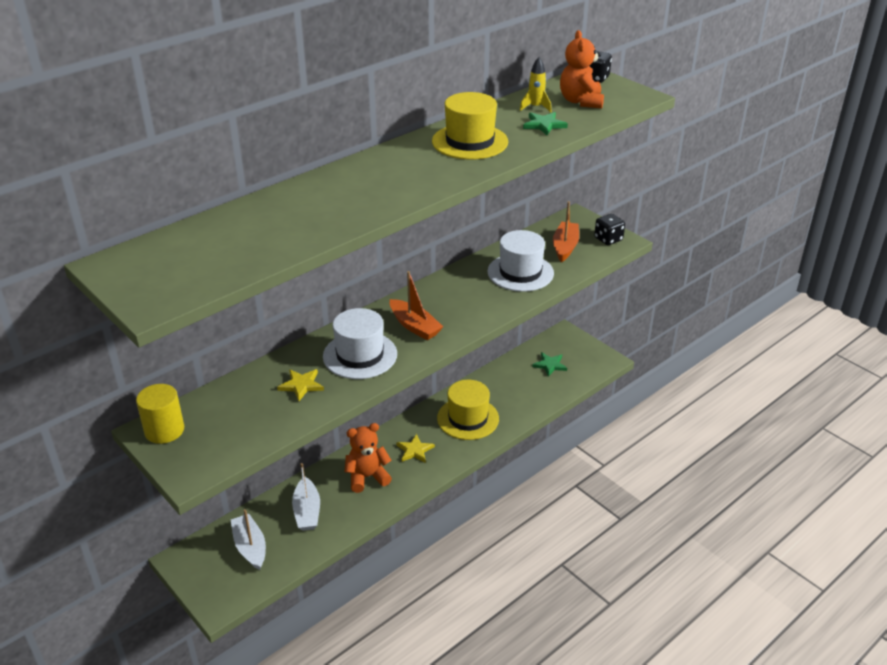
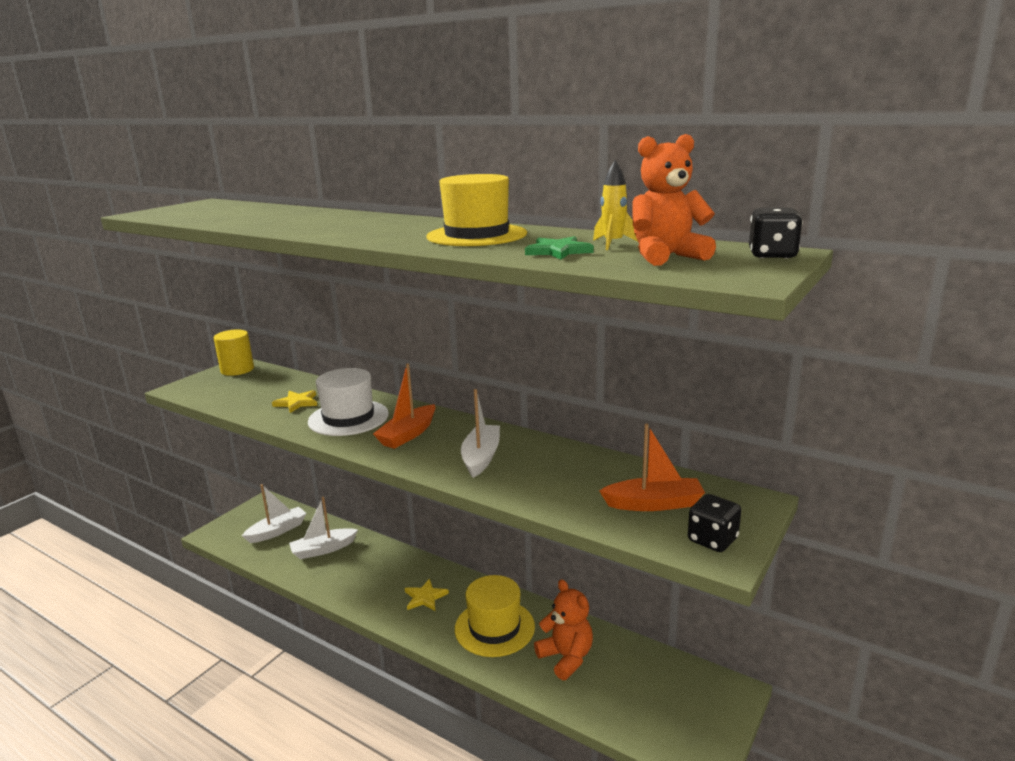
camera: 75 degrees right, 15 degrees down
(367, 477) = (376, 574): orange teddy bear -> orange teddy bear (566, 658)
(473, 297) = (481, 457): none -> white boat
(520, 272) = (558, 479): white hat -> none
(550, 365) = (645, 687): green star -> none

